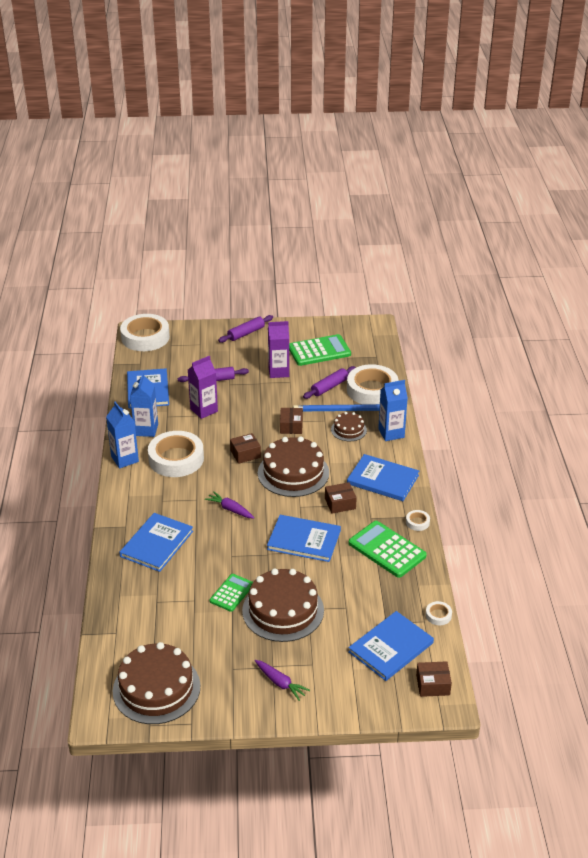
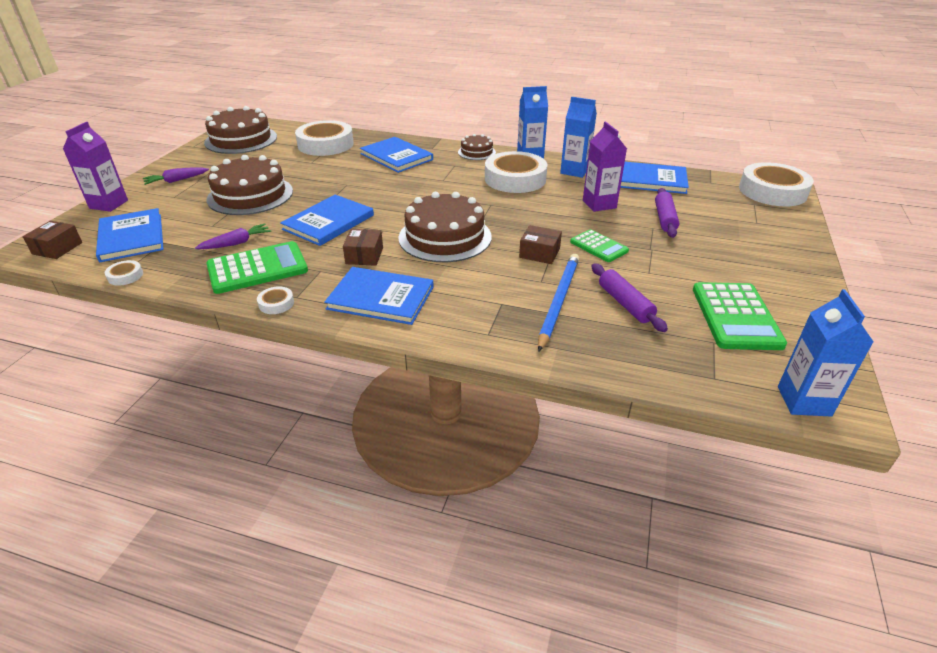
camera: 110 degrees right, 0 degrees up
(230, 509) = (413, 193): purple carrot -> purple carrot (236, 243)
(232, 593) = (300, 177): green calculator -> green calculator (598, 246)
(245, 454) = (500, 215): brown box -> none
(246, 333) = (790, 260): purple rolling pin -> none
(278, 372) = (676, 268): purple carton -> purple carton (109, 204)
(348, 430) = (508, 296): brown cake -> brown cake (476, 152)
(372, 390) = (604, 344): white tape -> white tape (325, 144)
(383, 479) = (381, 298): blue book -> blue book turned 60 degrees clockwise
(391, 433) = (478, 333): blue carton -> blue carton (804, 401)

